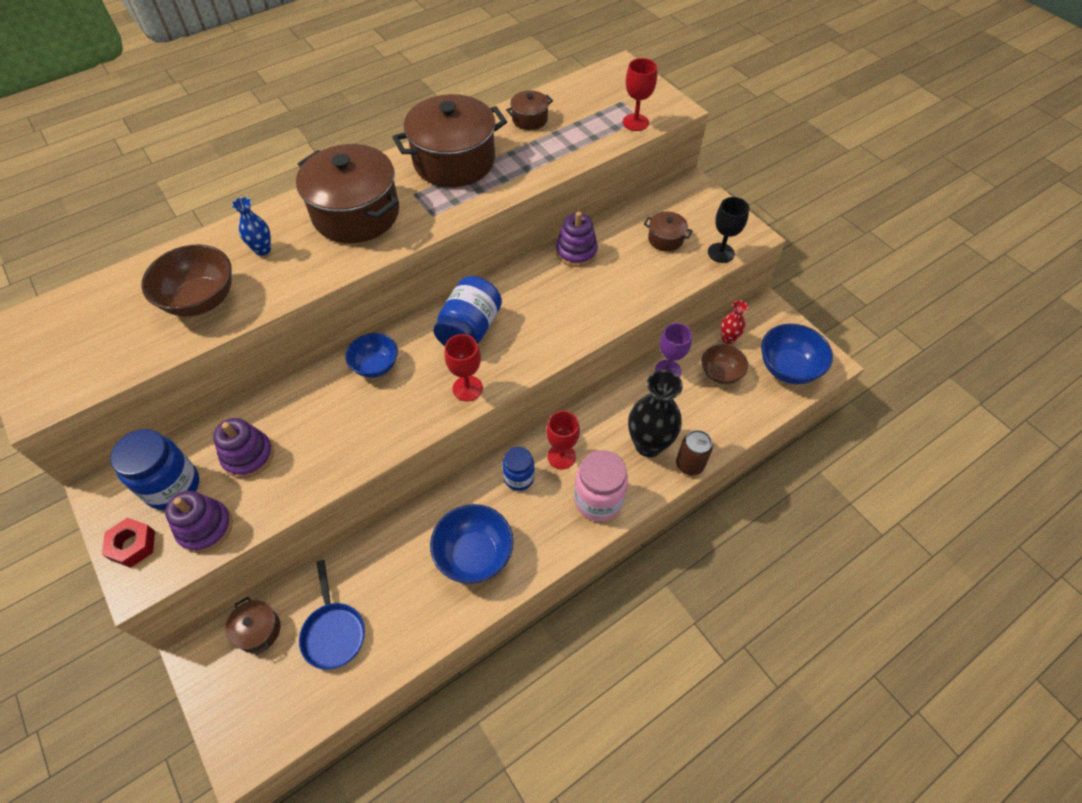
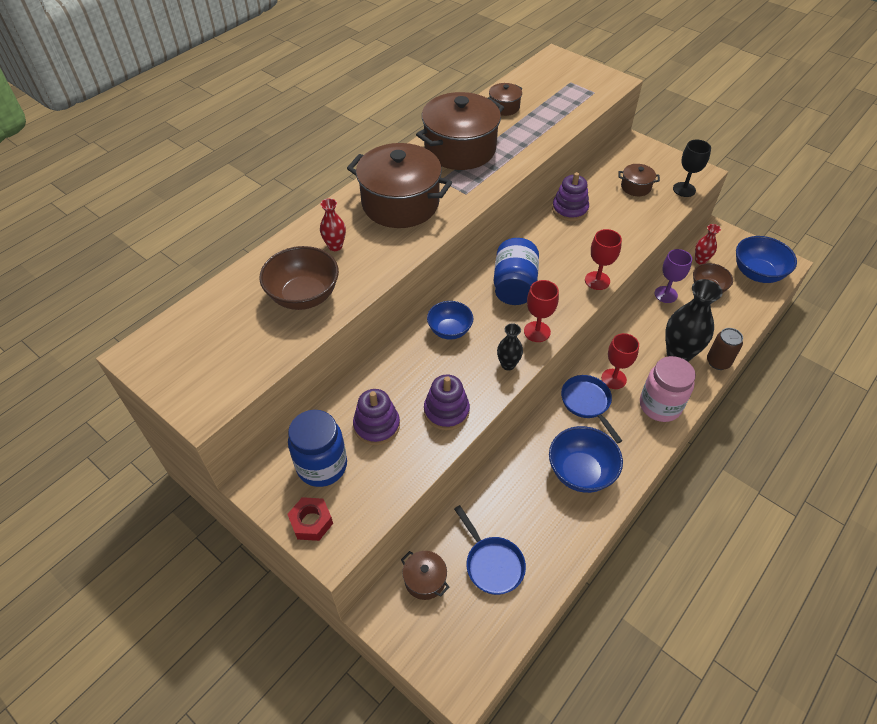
camera: 15 degrees left, 5 degrees down
(205, 528) = (370, 492): purple stacking toy -> purple stacking toy (446, 411)
(263, 250) = (335, 246): blue vase -> red vase
(417, 419) = (508, 364): none -> black vase
(519, 478) = (587, 403): blue jar -> blue pan
(635, 122) = (590, 96): red goblet -> red goblet (597, 280)

